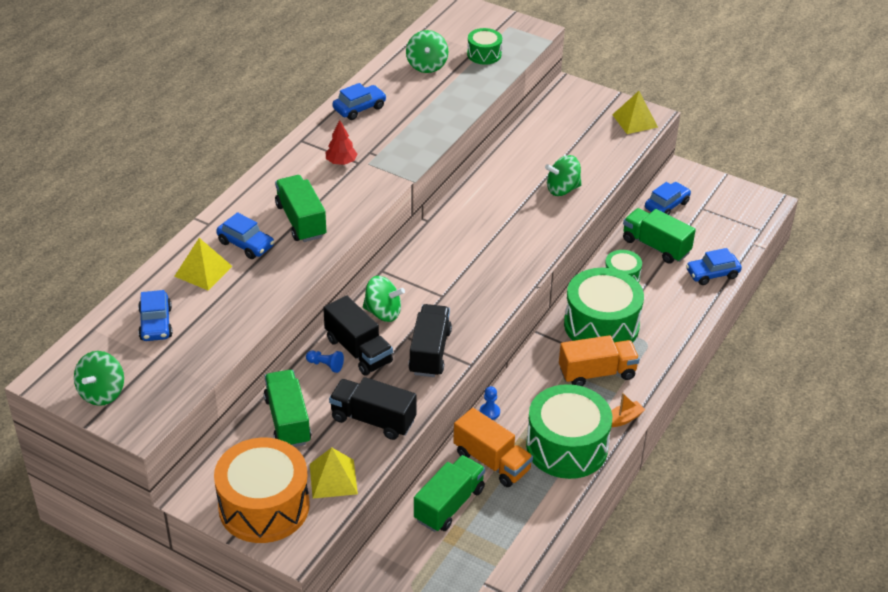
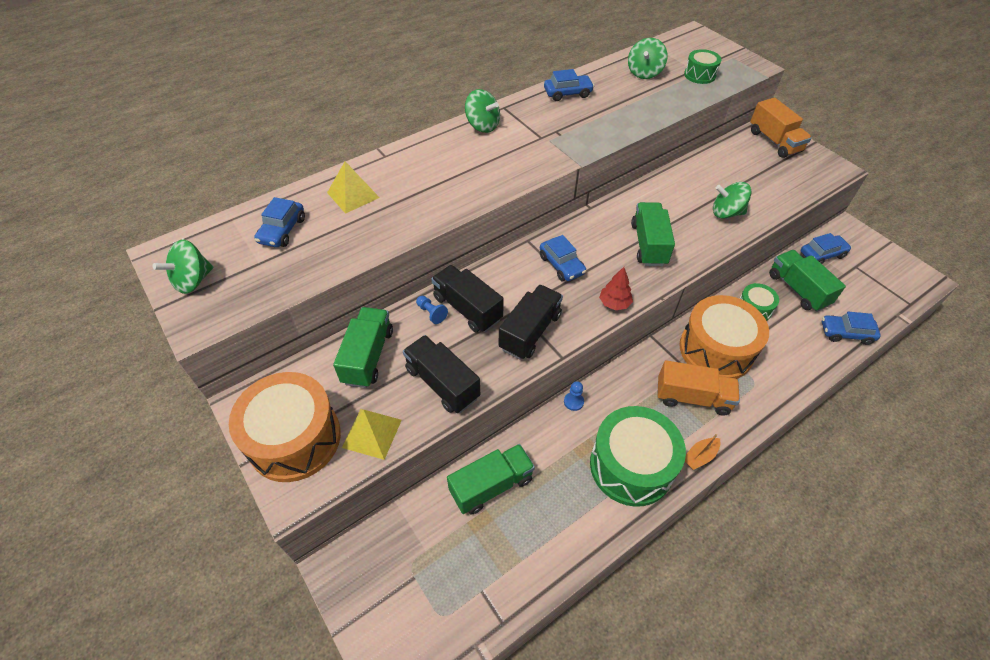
camera: 25 degrees right, 10 degrees up
(246, 244) = (403, 182): blue car -> blue car (561, 265)
(301, 221) = (462, 174): green truck -> green truck (648, 244)
(341, 162) = (526, 133): red tree -> red tree (614, 303)
(358, 350) = (467, 308): black truck -> black truck turned 150 degrees clockwise
(383, 312) = (508, 279): green spinning top -> green spinning top (482, 126)
(492, 461) = (552, 454): orange truck -> orange truck (774, 141)
(601, 325) = (716, 350): green drum -> orange drum
(623, 419) = (699, 456): orange boat -> orange boat turned 150 degrees clockwise
(635, 120) = (820, 169): yellow pyramid -> none

